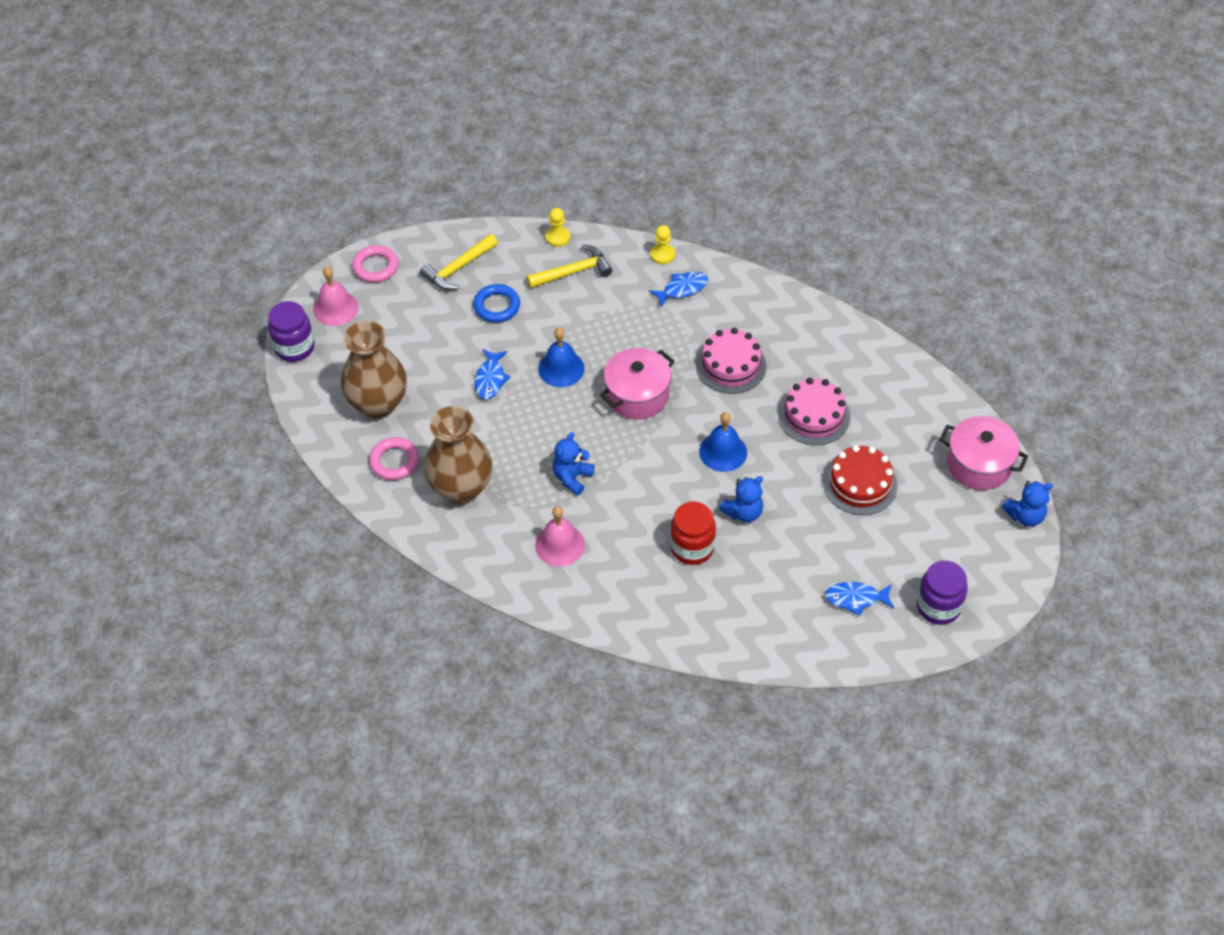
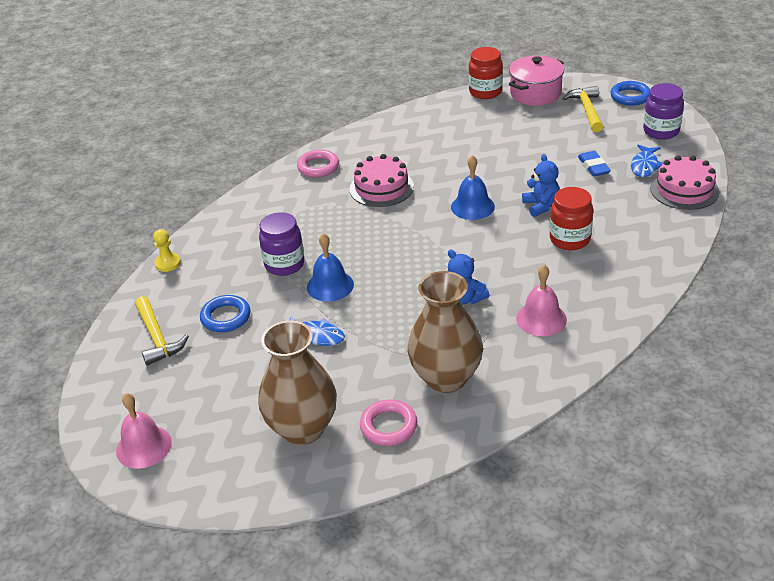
camera: 70 degrees left, 15 degrees down
(294, 348) = (178, 493): purple jar -> purple jar (284, 264)
(376, 267) = (108, 402): pink ring -> pink ring (318, 167)
(573, 272) = (217, 260): yellow hammer -> yellow hammer (587, 110)
(637, 395) = (387, 244): pink pot -> none
(662, 254) = (235, 204): yellow pawn -> none
(682, 289) = (281, 200): blue fish -> none
(814, 415) = (456, 156): pink cake -> pink cake (684, 190)
(836, 549) = (593, 166): none -> blue eraser
(860, 484) = (533, 146): red cake -> none
(963, 413) = (485, 92): none -> red jar
(1010, 564) = (630, 96): none -> blue ring
(1025, 516) = (588, 84): blue teddy bear -> none

